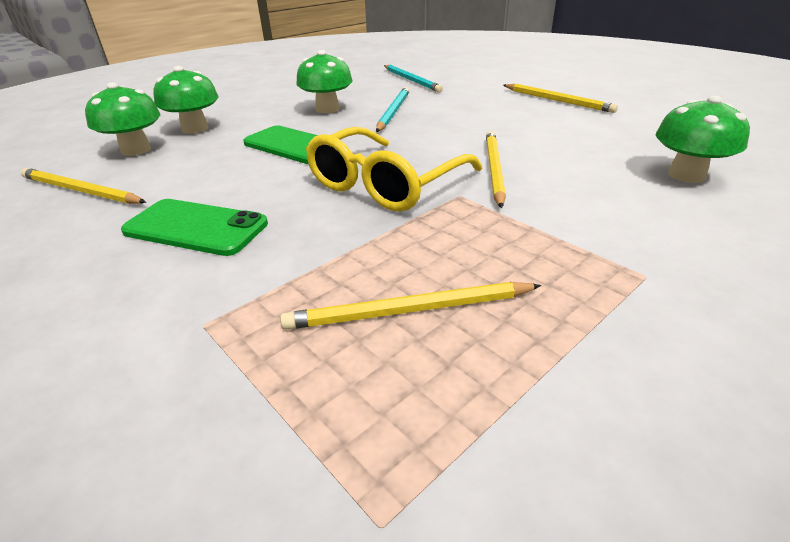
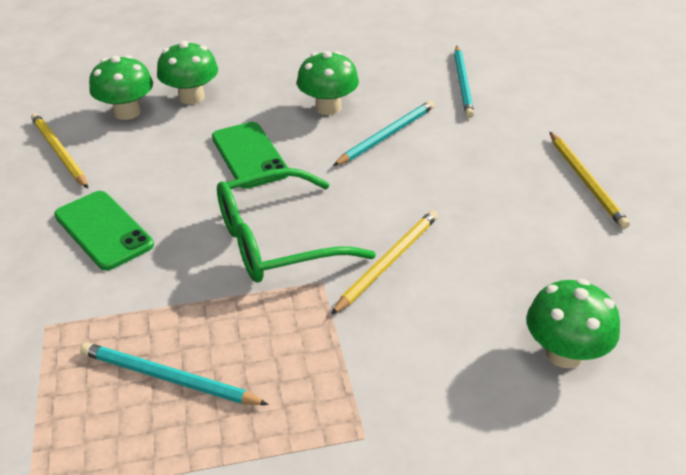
camera: 30 degrees right, 5 degrees up
(386, 184) = (277, 241): yellow glasses -> green glasses
(409, 310) = (168, 378): yellow pencil -> turquoise pencil

